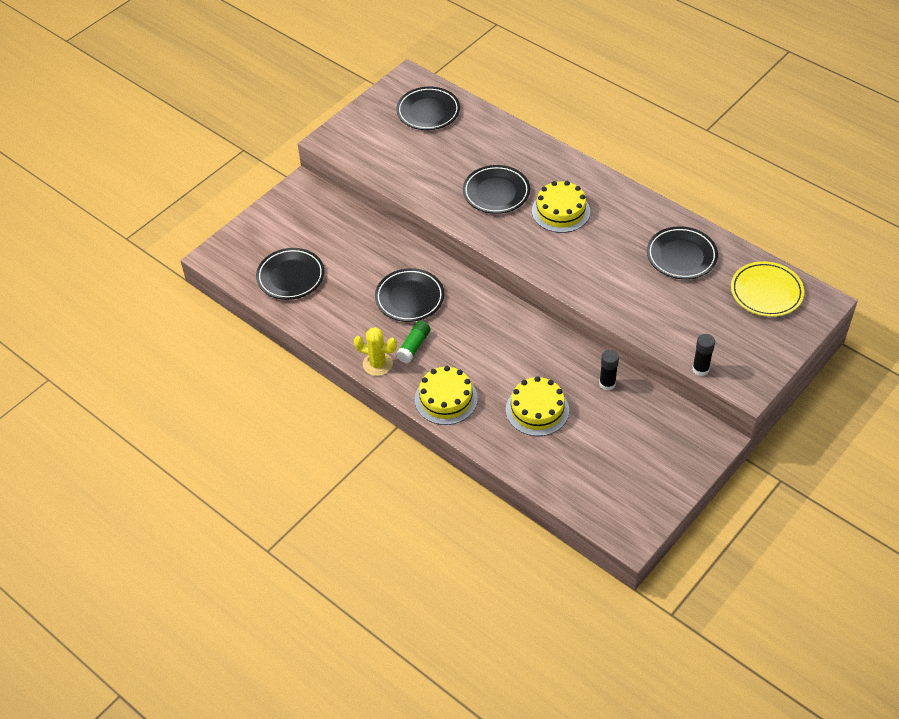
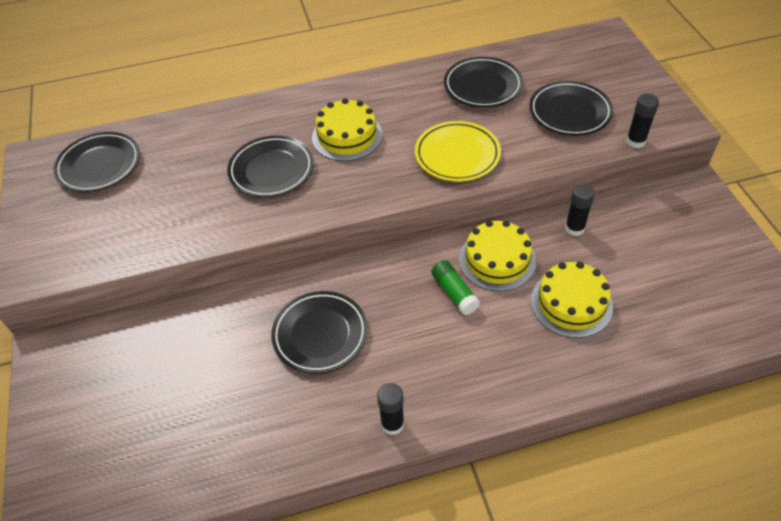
camera: 55 degrees left, 0 degrees up
(290, 277) = (170, 445): black plate -> black plate (569, 112)
(377, 364) = (392, 424): yellow cactus -> black glue stick
(414, 346) = (395, 370): green glue stick -> green glue stick (454, 293)
(446, 399) = (498, 381): yellow cake -> yellow cake (497, 260)
(766, 292) = (571, 58): yellow plate -> yellow plate (457, 155)

